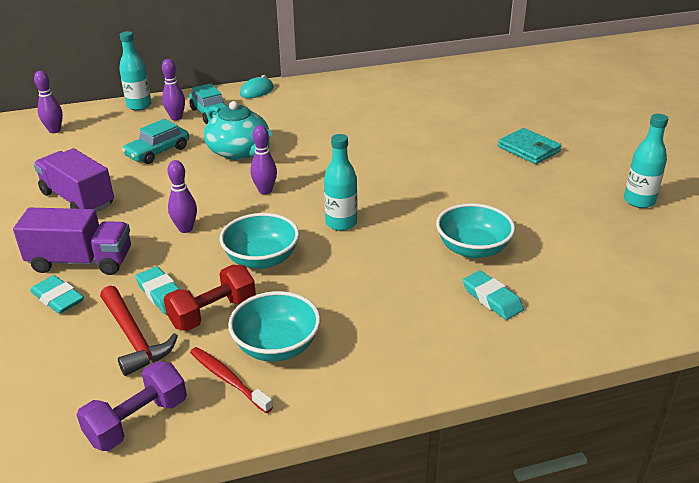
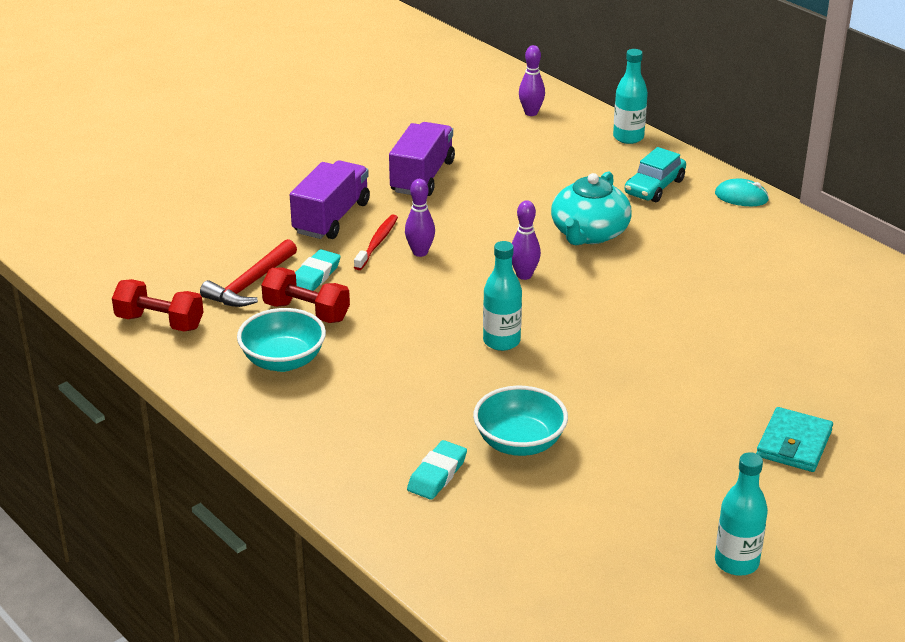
camera: 65 degrees right, 0 degrees up
(58, 298) = (275, 228): turquoise eraser -> none
(81, 261) = (331, 218): purple truck -> purple truck turned 135 degrees counterclockwise
(137, 421) = (160, 322): purple dumbbell -> red dumbbell
(158, 152) = (543, 185): turquoise car -> none
(176, 118) = (624, 169): purple bowling pin -> none
(228, 379) = (228, 349): red toothbrush -> red toothbrush (377, 243)
(261, 259) = (403, 312): turquoise bowl -> none

